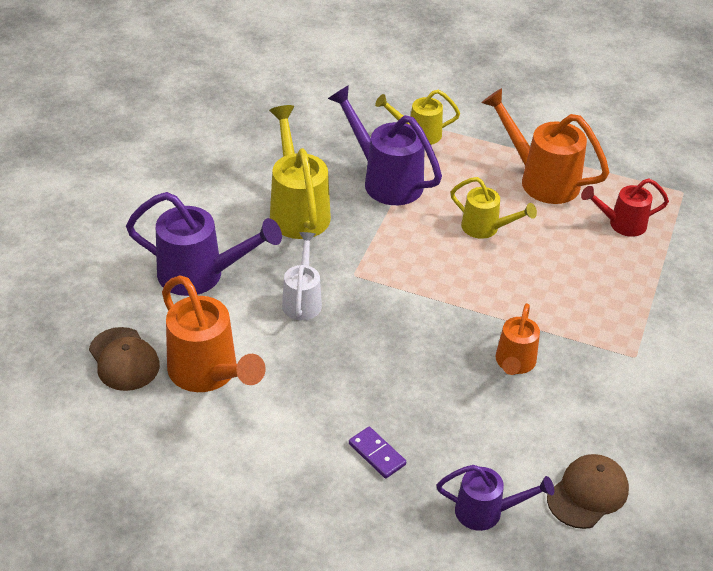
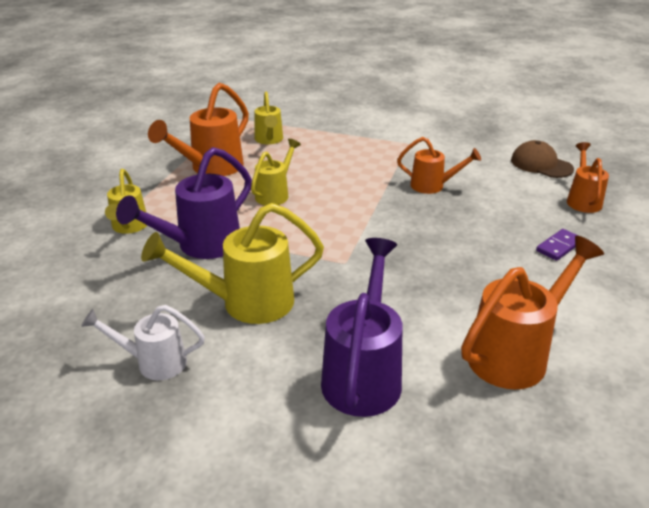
camera: 90 degrees left, 10 degrees down
(124, 359) = (524, 430): brown cap -> none
(302, 300) = (388, 293): white watering can -> white watering can (154, 362)
(486, 512) = (582, 200): purple watering can -> orange watering can
(621, 224) = (269, 140): red watering can -> yellow watering can

